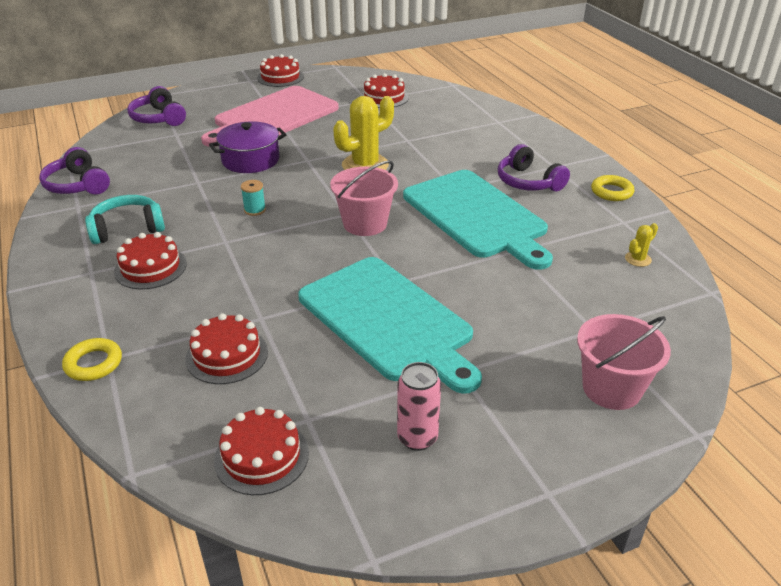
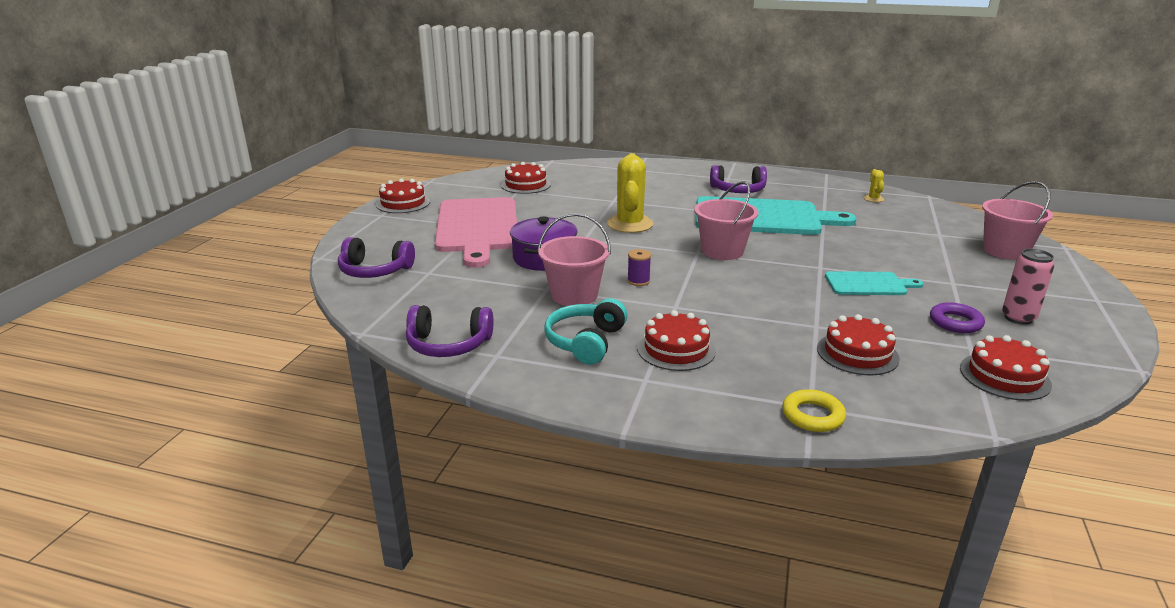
camera: 50 degrees left, 10 degrees down
(199, 195) = (574, 295): none -> pink bucket
(255, 210) = (638, 281): turquoise spool -> purple spool
(357, 396) = (955, 322): none -> purple ring
(388, 320) = (868, 284): turquoise cutting board -> turquoise cutting board, size x0.49
(611, 192) = (784, 177): yellow ring -> none

